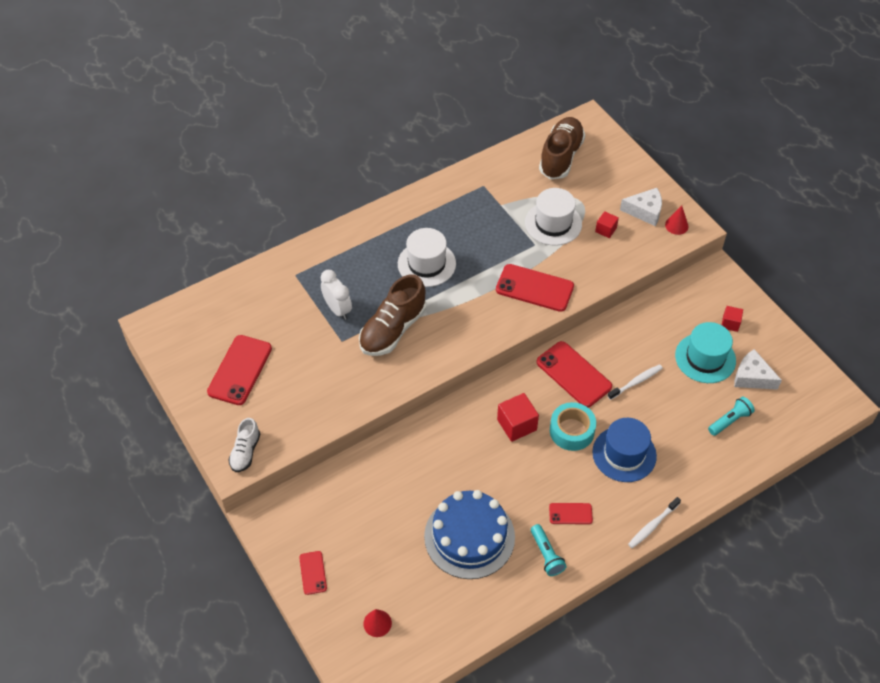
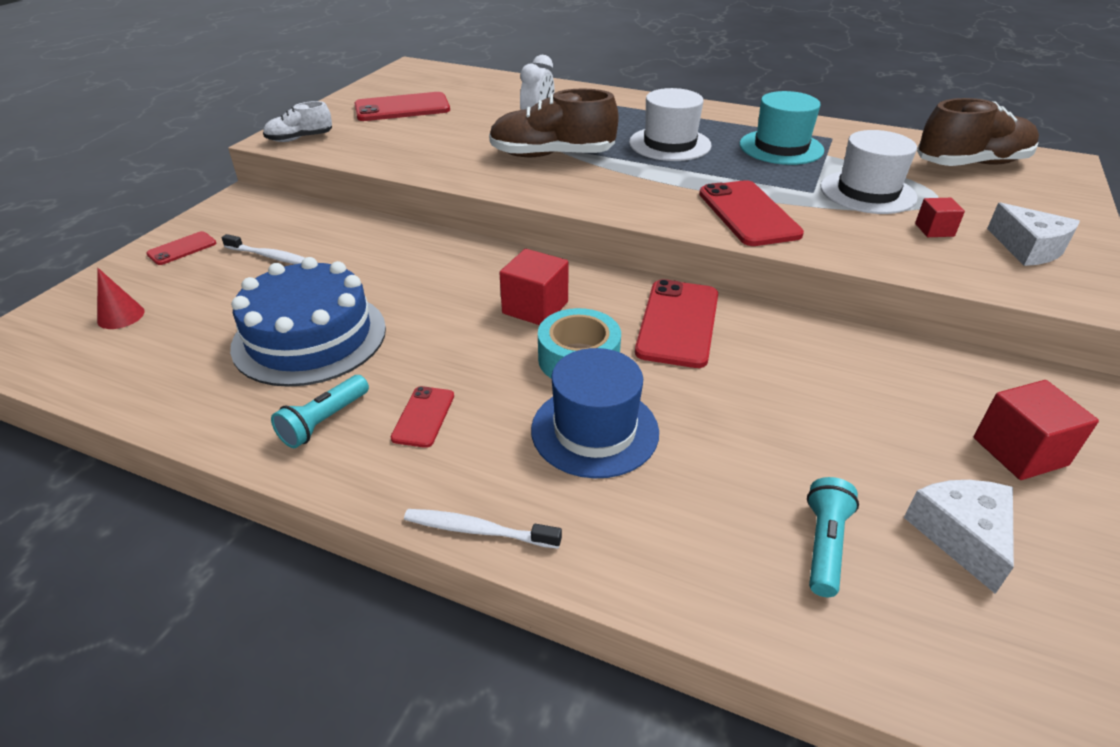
camera: 55 degrees right, 15 degrees down
(570, 513) = (423, 417): red phone -> red phone turned 45 degrees clockwise
(636, 382) = (746, 388): white toothbrush -> white toothbrush (270, 257)
(676, 225) = (1065, 283): red cone -> none
(705, 358) = (904, 449): turquoise hat -> turquoise hat (781, 147)
(730, 323) = (1019, 451): red cube -> red cube, size x1.67
(730, 420) = (824, 545): turquoise flashlight -> turquoise flashlight turned 90 degrees counterclockwise

